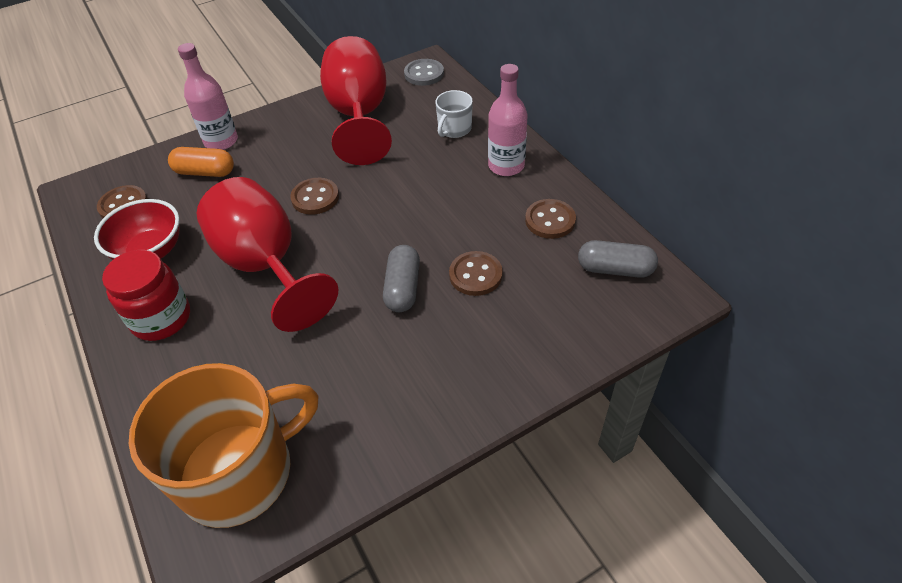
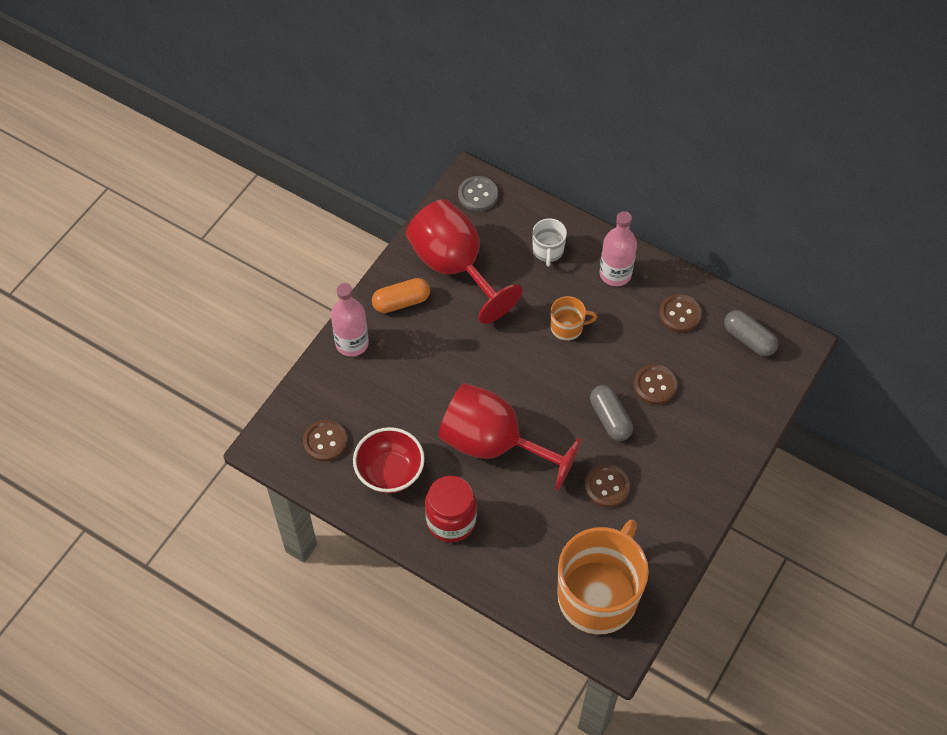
camera: 30 degrees left, 10 degrees up
(205, 172) = (366, 381): orange capsule -> orange capsule (401, 302)
(315, 198) = (483, 367): brown button -> brown button (607, 487)
(424, 193) = (567, 327): none -> orange mug
(615, 269) = (748, 339): grey capsule -> grey capsule turned 60 degrees clockwise

